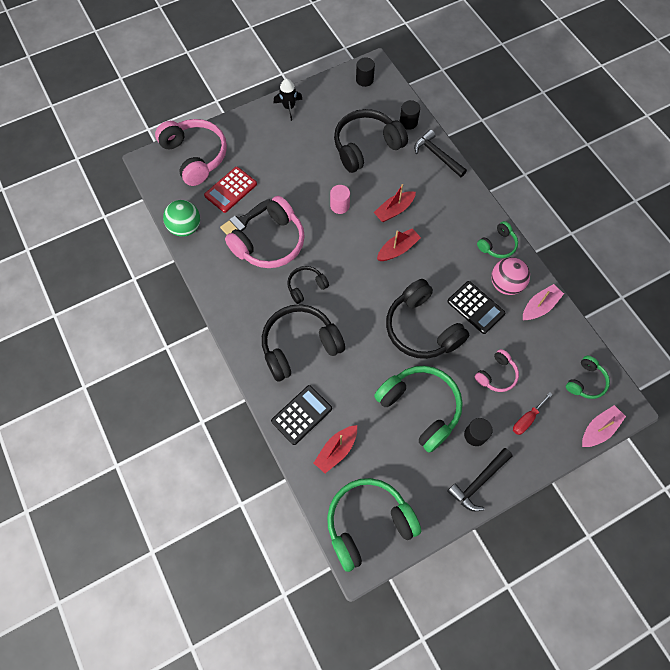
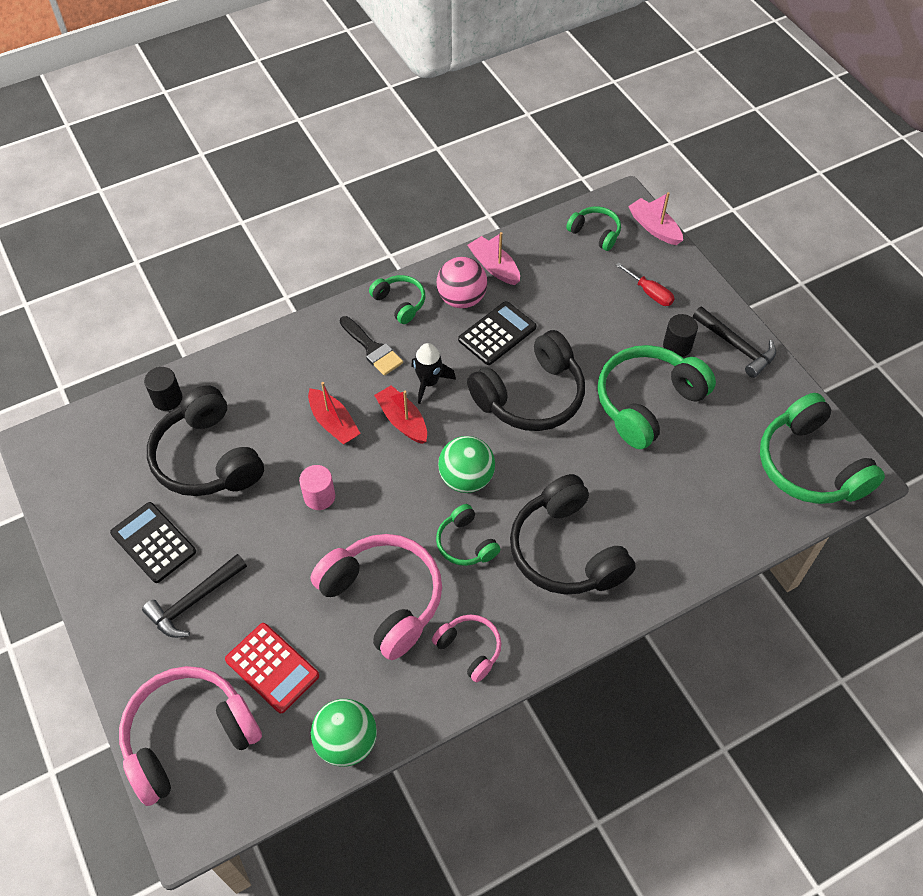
camera: 90 degrees left, 10 degrees down
(244, 220) = (337, 642): black brush -> black brush (372, 348)
(289, 107) = (101, 577): black rocket -> black rocket (429, 382)
(301, 415) = (674, 546): black calculator -> black calculator (153, 542)
(306, 286) = (465, 543): black headphones -> green headphones
(336, 450) = (719, 502): red boat -> none
(353, 287) = (466, 478): none -> green ball
(364, 80) = (64, 458): black cylinder -> none
(437, 155) = (238, 364): black hammer -> black hammer (194, 601)
(496, 375) = (594, 318): pink headphones -> pink headphones (470, 649)

